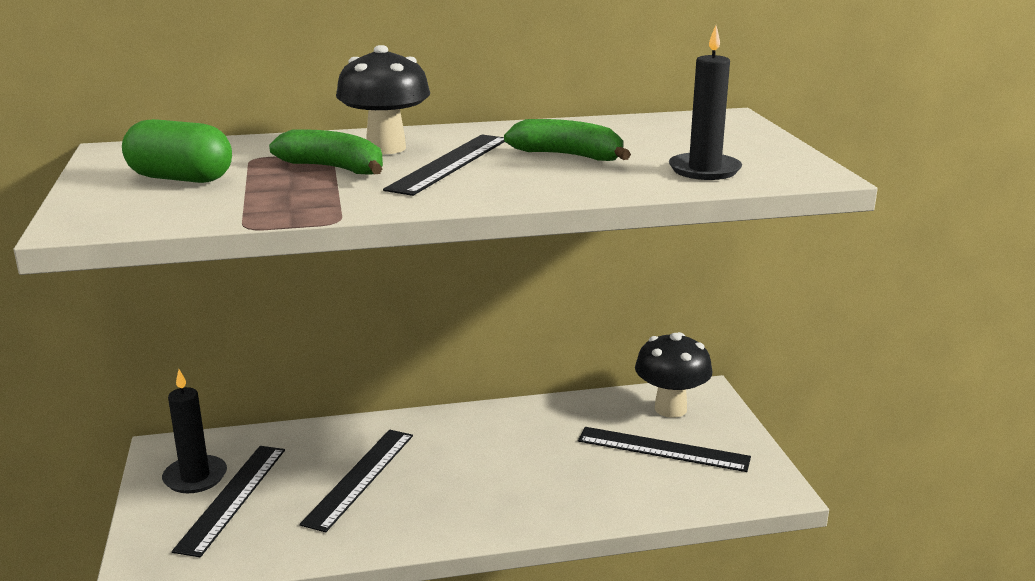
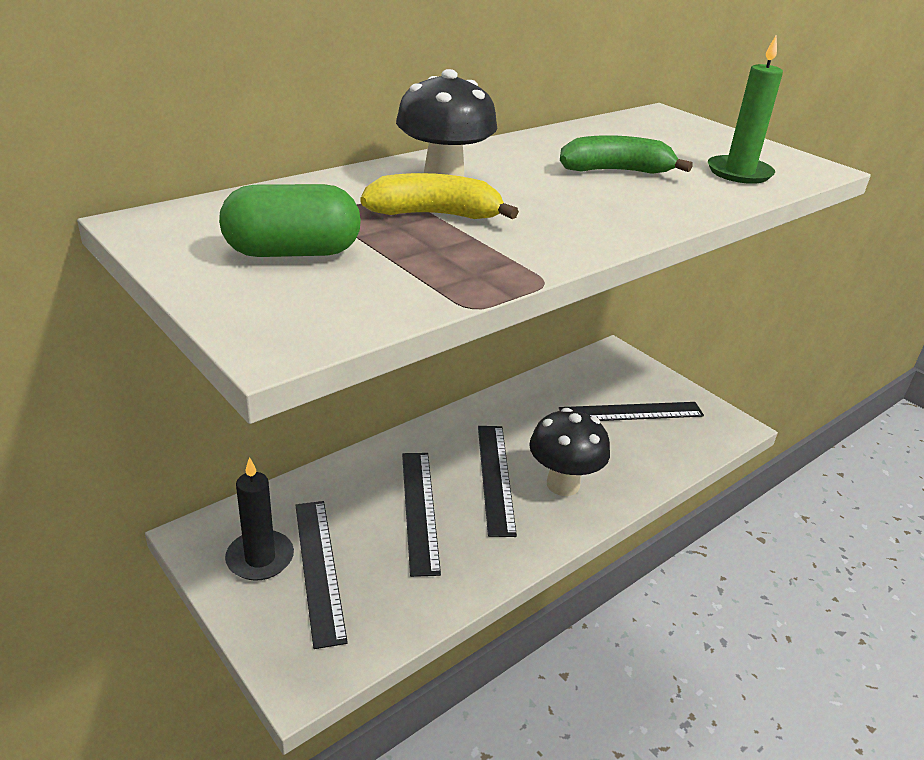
camera: 30 degrees left, 10 degrees up
(334, 168) = (434, 215): green banana -> yellow banana
(449, 163) = (531, 193): black ruler -> black ruler (495, 477)
(670, 409) = (604, 374): black mushroom -> black mushroom (563, 484)
(704, 170) = (739, 173): black candle -> green candle

